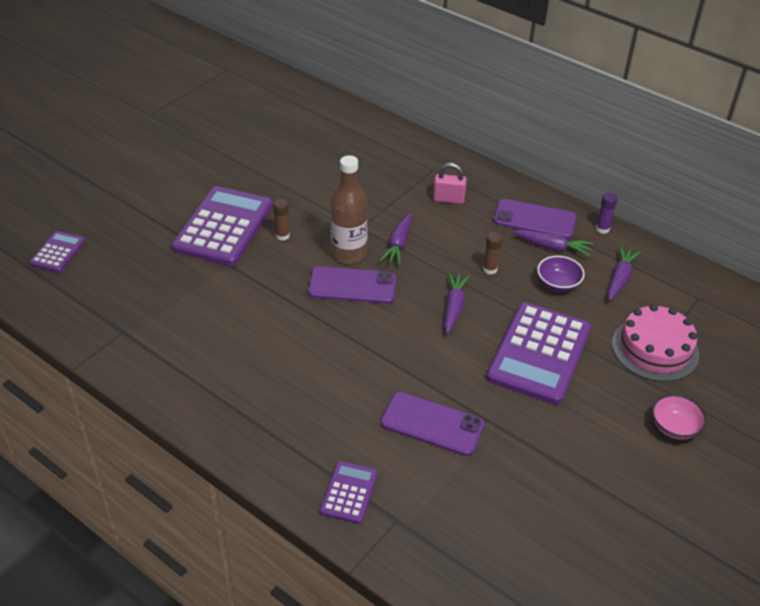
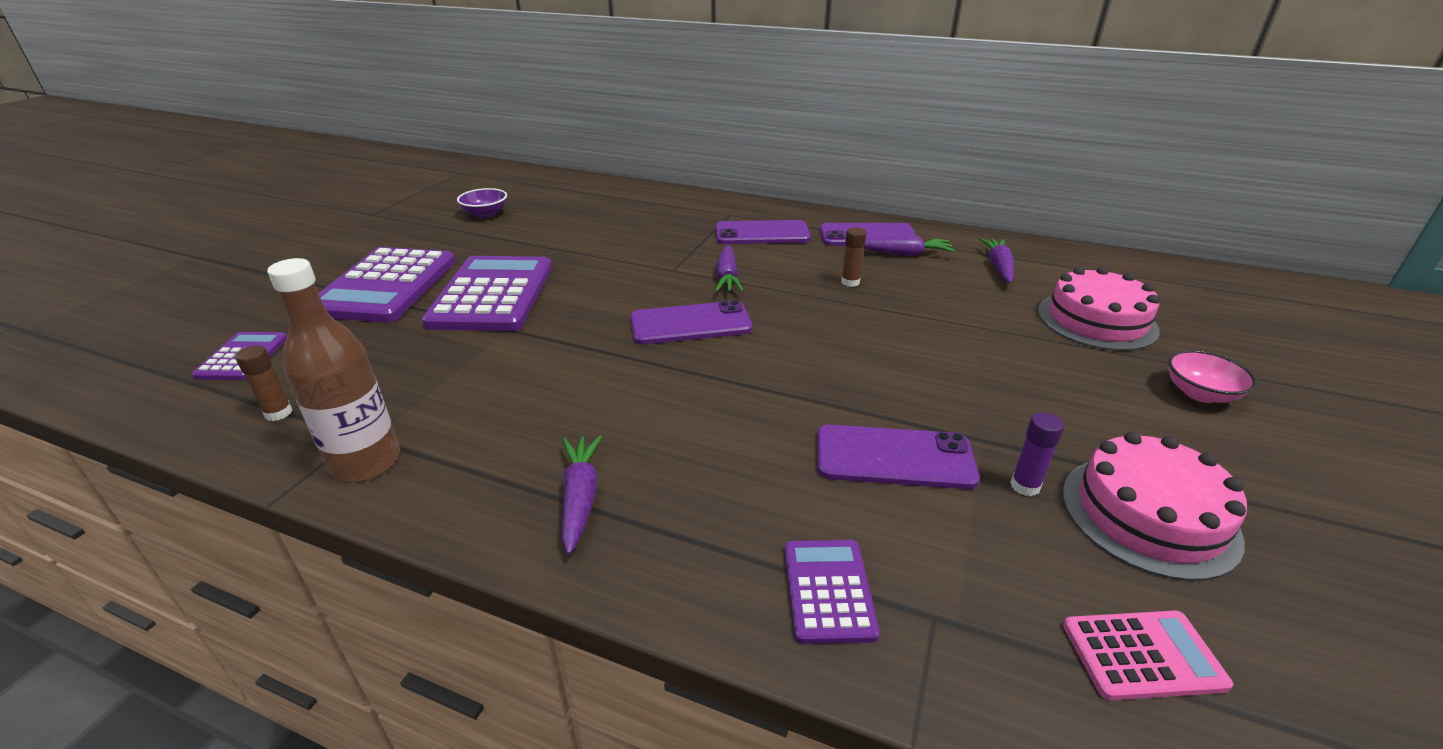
camera: 15 degrees left, 10 degrees down
(282, 236) = (576, 291): brown glue stick -> brown glue stick (278, 413)
(349, 254) = (670, 295): brown bottle -> brown bottle (366, 462)
(448, 199) = (762, 233): pink padlock -> purple phone
(453, 307) = (832, 323): purple carrot -> purple carrot (580, 498)
(491, 566) = (1142, 655): none -> pink calculator
(539, 353) = (970, 349): purple calculator -> purple calculator (386, 286)
(558, 284) = (937, 282): purple bowl -> purple bowl (485, 214)
(560, 498) = (1149, 515): none -> pink cake
(602, 229) = (944, 233): purple glue stick -> purple glue stick (1025, 486)

